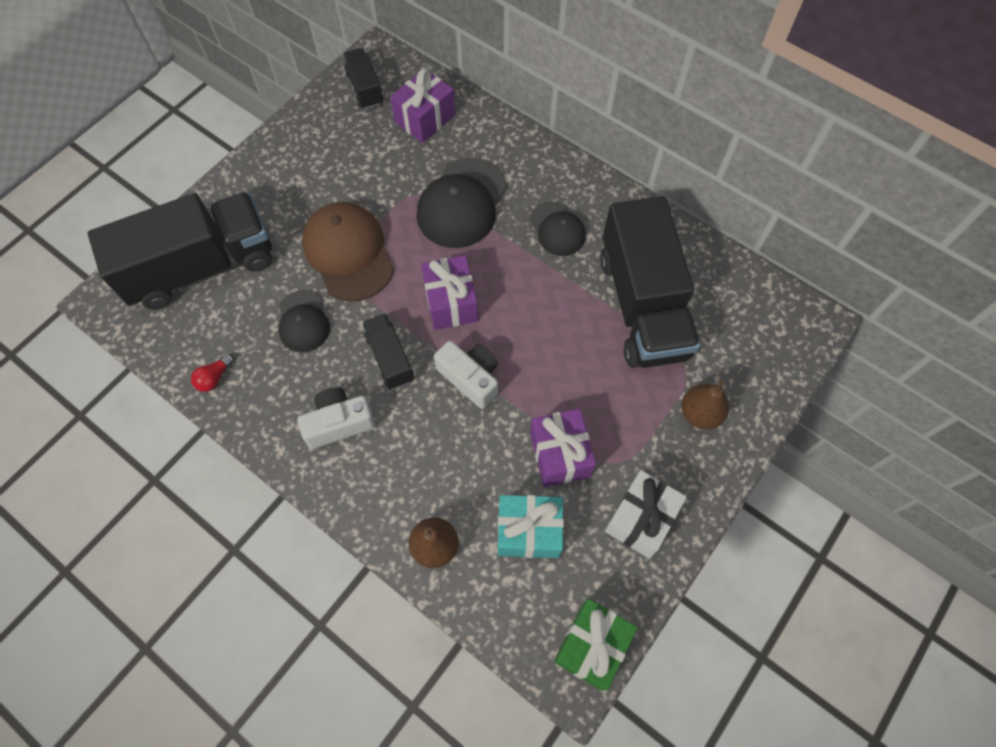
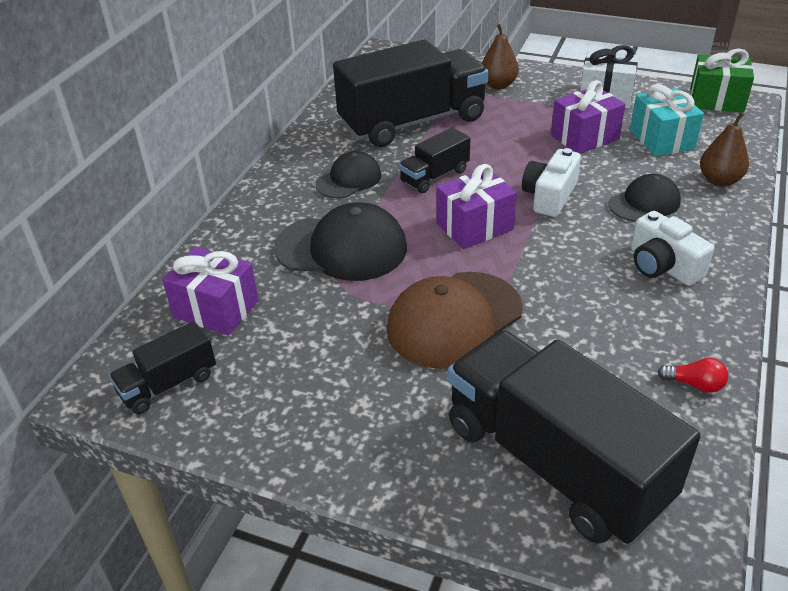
camera: 105 degrees left, 25 degrees down
(303, 321) = (568, 330): black cap -> black cap (644, 203)
(390, 358) = (565, 251): black truck -> black truck (434, 176)

